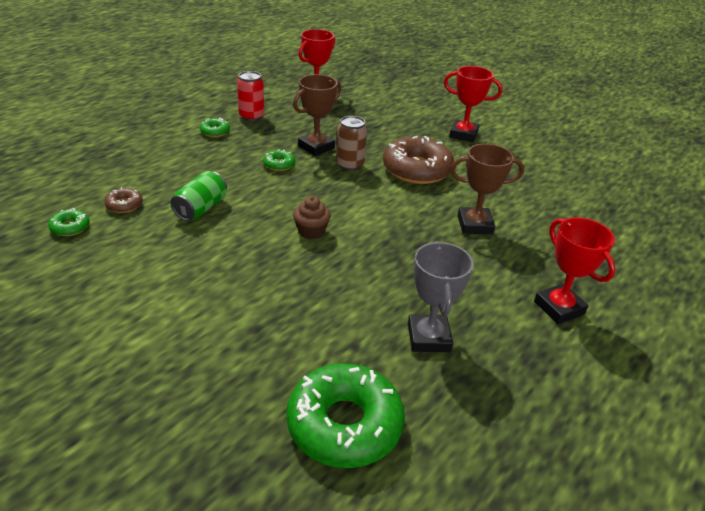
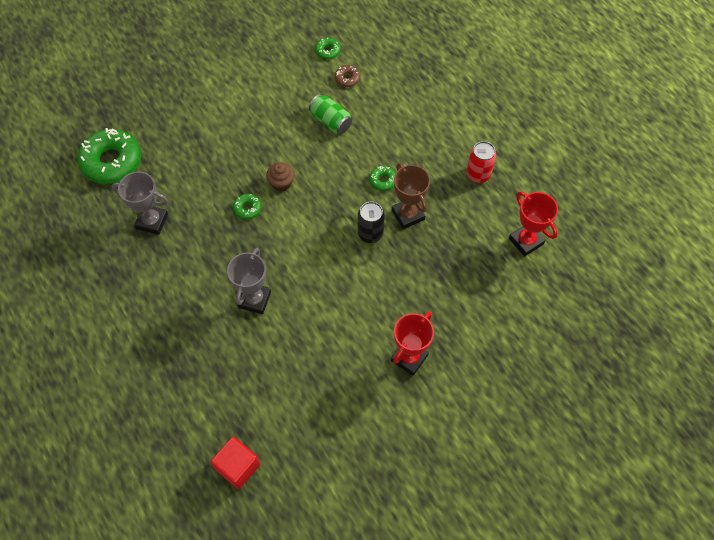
camera: 110 degrees right, 25 degrees up
(215, 132) = (451, 143): green donut -> green donut (247, 208)
(349, 165) = (370, 233): brown can -> black can
(417, 169) = (350, 286): brown donut -> none
(475, 225) = (254, 299): brown trophy -> grey trophy
(559, 308) = (144, 313): red trophy -> none
(641, 205) = (238, 466): none -> red cube

